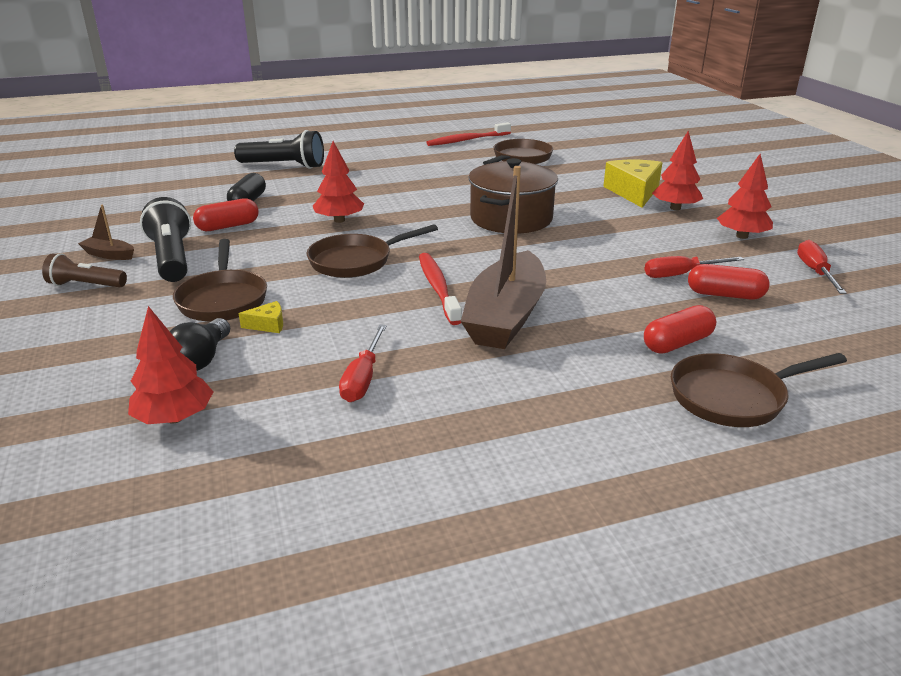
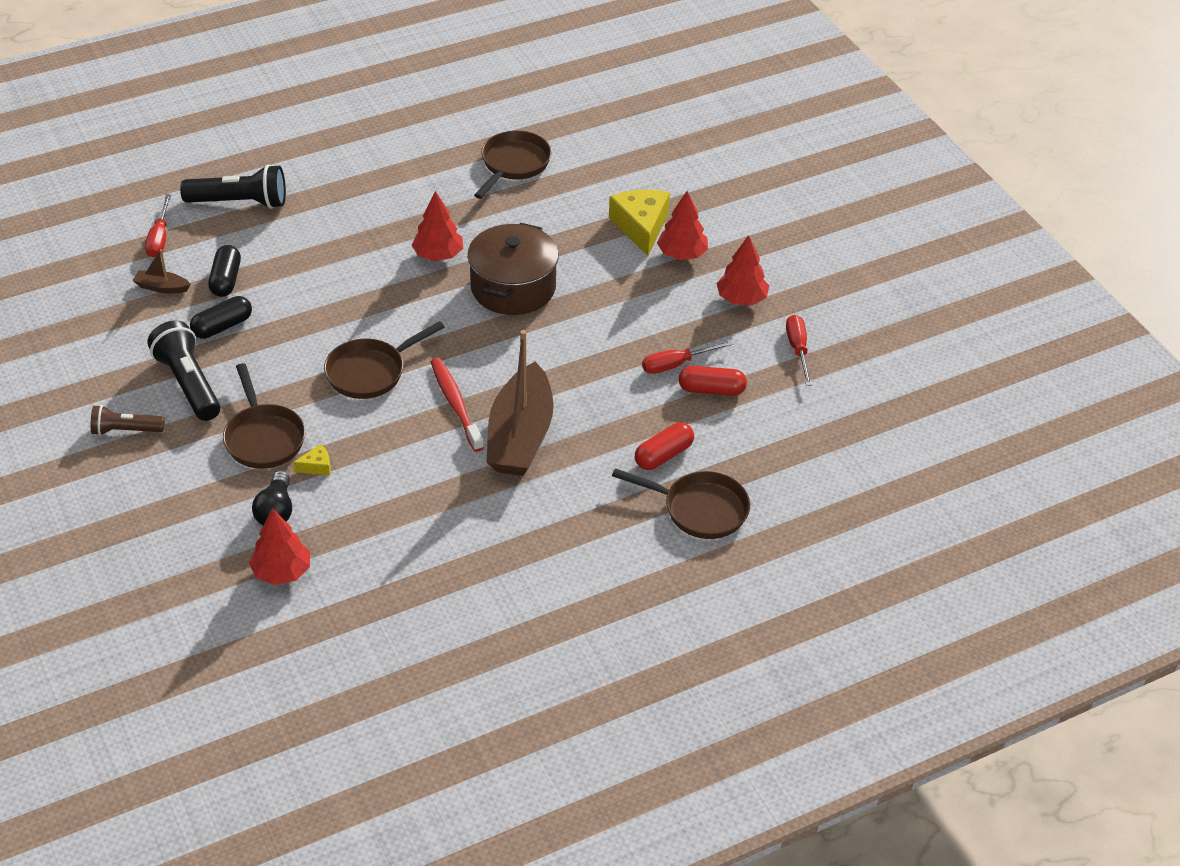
camera: 10 degrees left, 15 degrees up
(109, 255) = (123, 384): brown boat -> brown boat (162, 287)
(228, 226) = (222, 327): red capsule -> black capsule
(339, 220) = (335, 306): red tree -> red tree (438, 255)
(363, 378) = (414, 518): red screwdriver -> red screwdriver (159, 238)
(467, 140) = (446, 124): red toothbrush -> none
(733, 397) = (699, 509): brown pan -> brown pan turned 135 degrees counterclockwise

